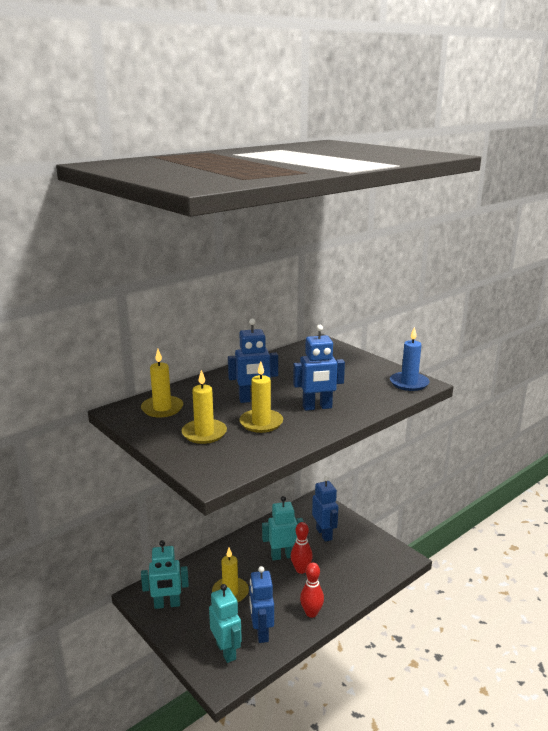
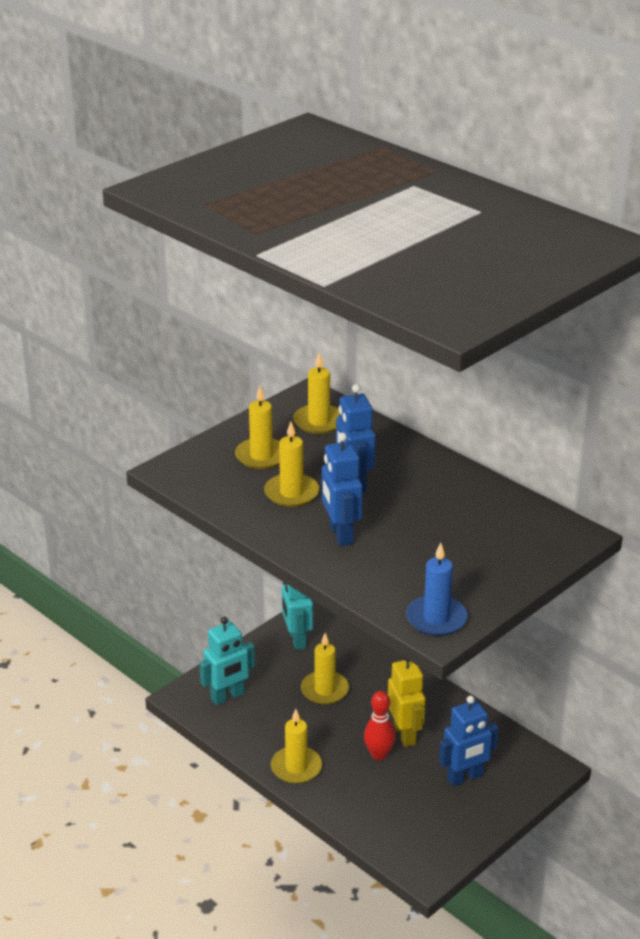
camera: 85 degrees right, 10 degrees up
(261, 632) = (259, 723): blue robot -> none
(282, 556) = (405, 734): turquoise robot -> yellow robot
(311, 613) = (296, 767): red bowling pin -> yellow candle

